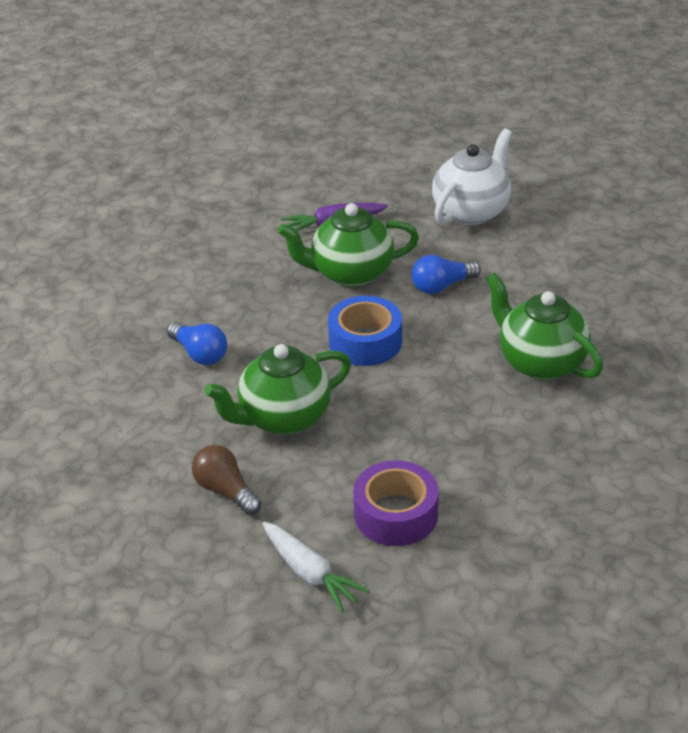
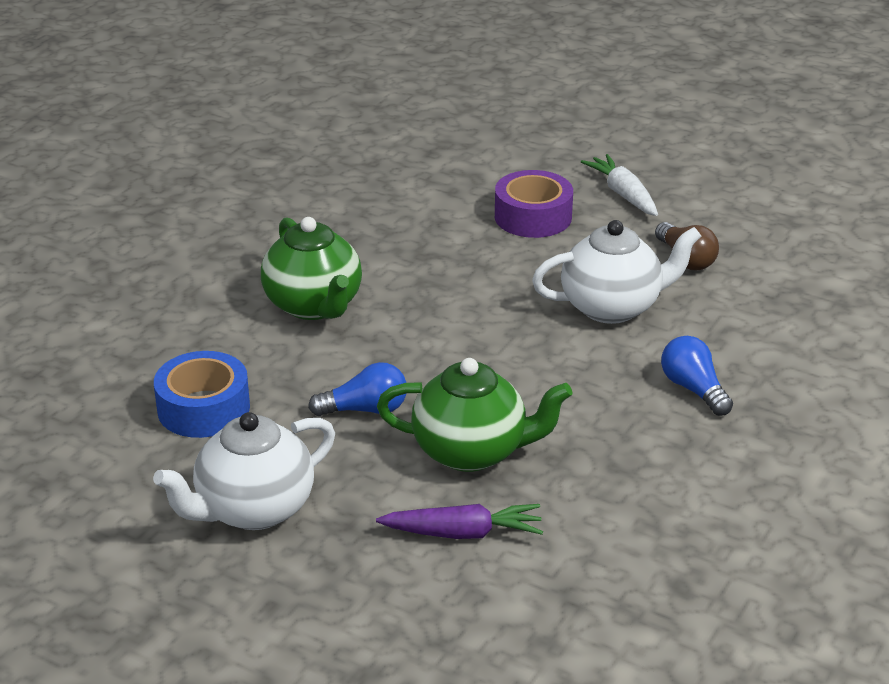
camera: 165 degrees left, 5 degrees down
(283, 418) = (612, 307): green teapot -> white teapot
(365, 342) = (492, 364): blue tape -> blue tape (203, 408)

